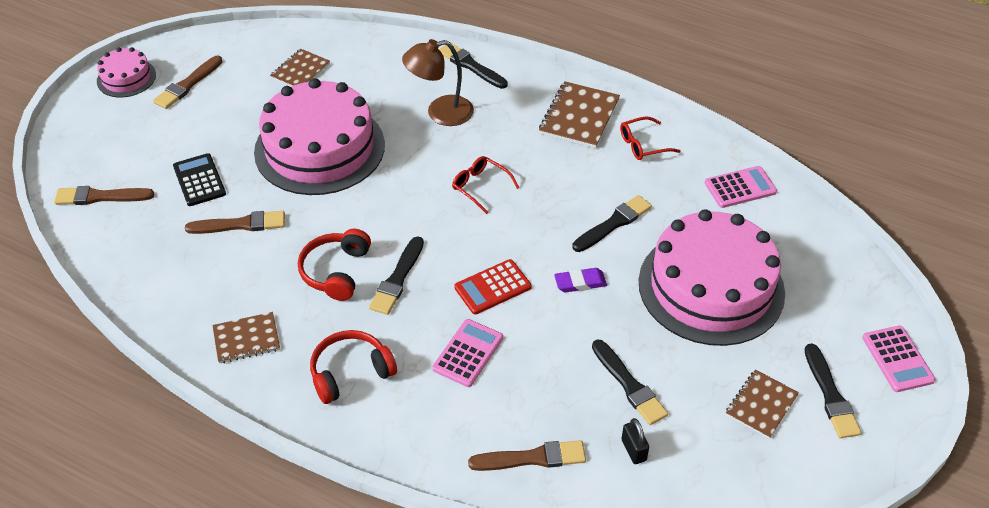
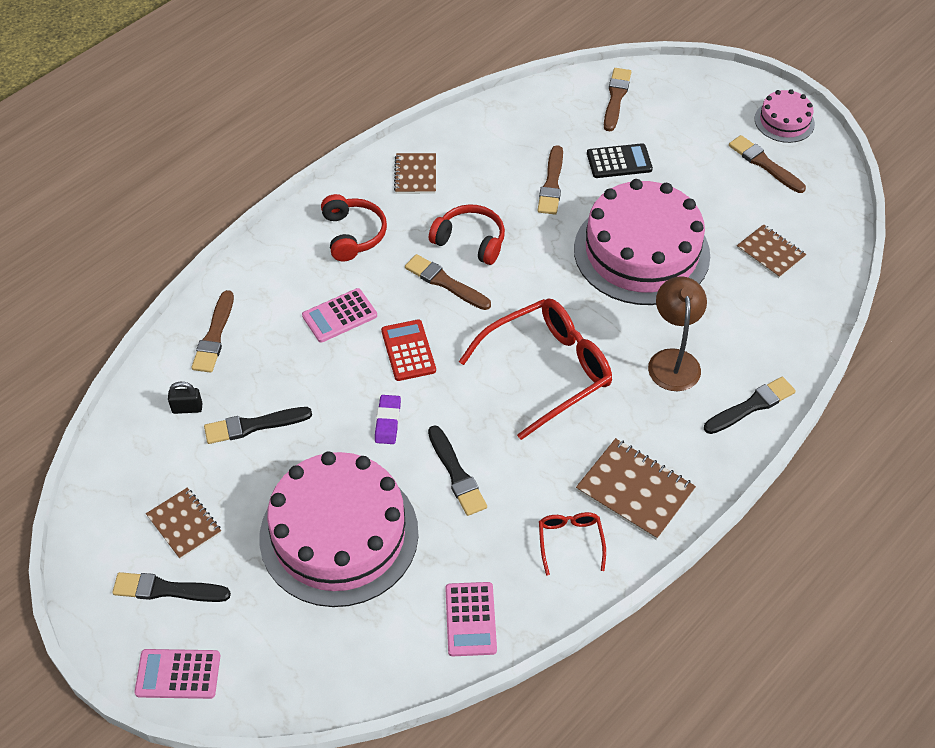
camera: 105 degrees right, 5 degrees up
(397, 279) = (445, 282): black brush -> brown brush
(468, 353) = (339, 316): pink calculator -> pink calculator turned 105 degrees clockwise
(481, 187) = (546, 371): red glasses -> red glasses, size x2.11

